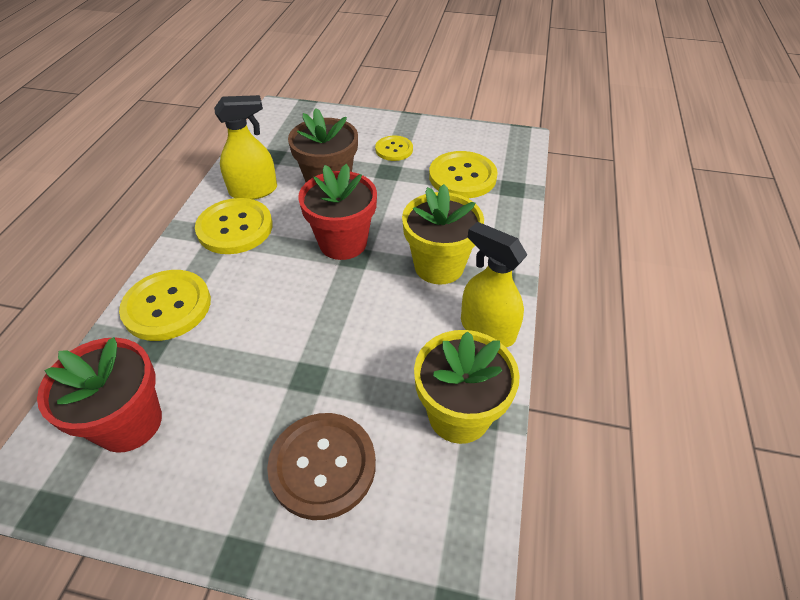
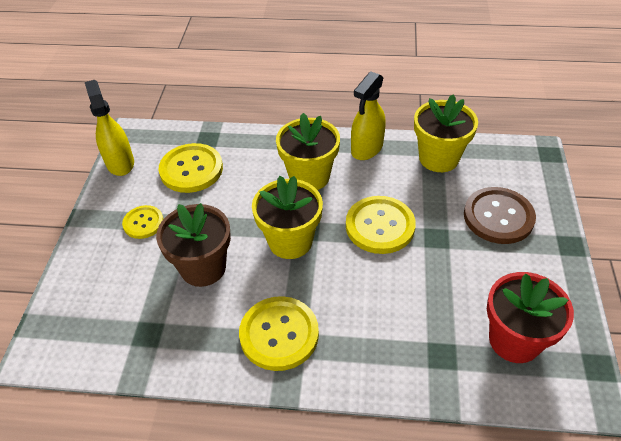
camera: 95 degrees left, 0 degrees up
(167, 306) = (395, 358): yellow button -> yellow button (380, 226)
(253, 190) = (215, 334): yellow spray bottle -> yellow spray bottle (120, 162)
(343, 243) = (290, 241): red flower pot -> yellow flower pot

